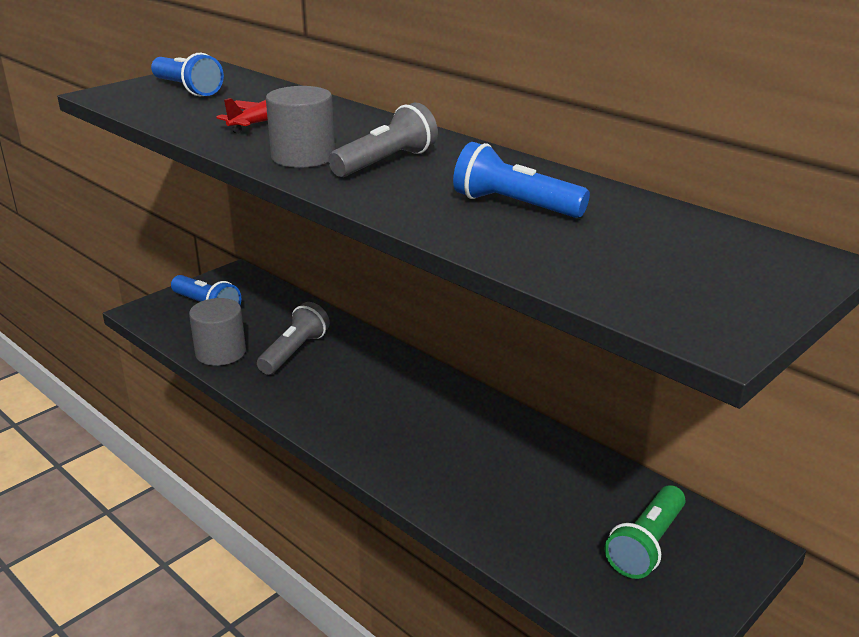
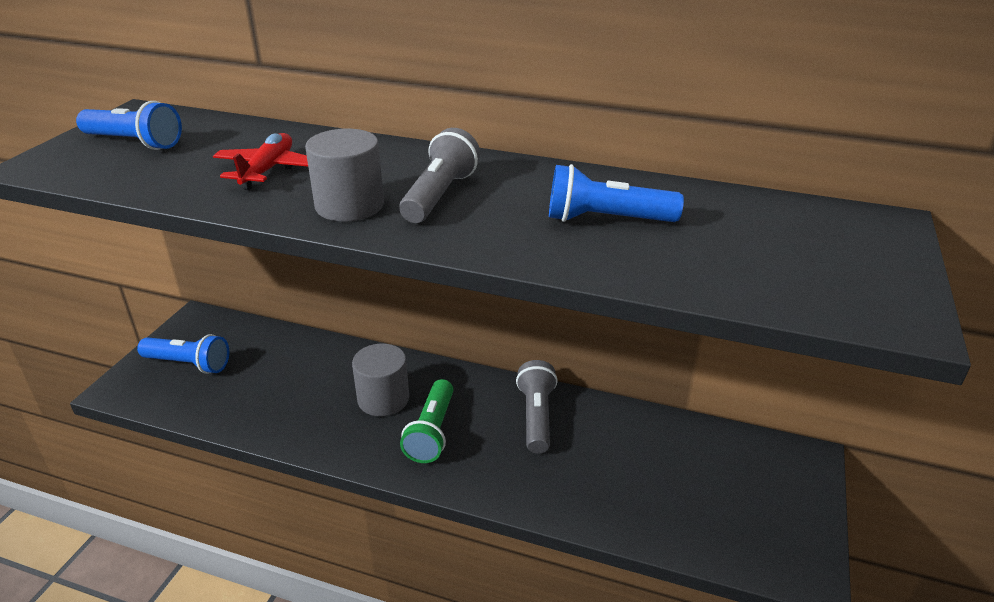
camera: 25 degrees left, 5 degrees up
(220, 352) = (238, 412): grey cylinder -> grey cylinder (383, 399)
(294, 352) = (315, 389): grey flashlight -> grey flashlight (536, 417)
(646, 545) = (737, 483): green flashlight -> green flashlight (432, 432)

